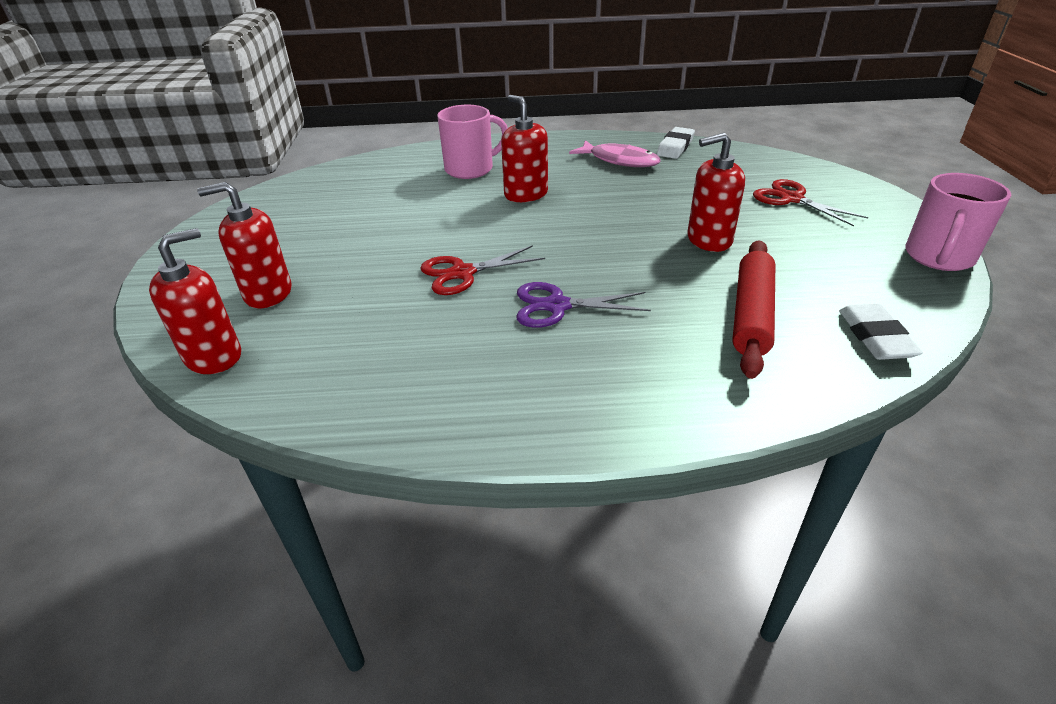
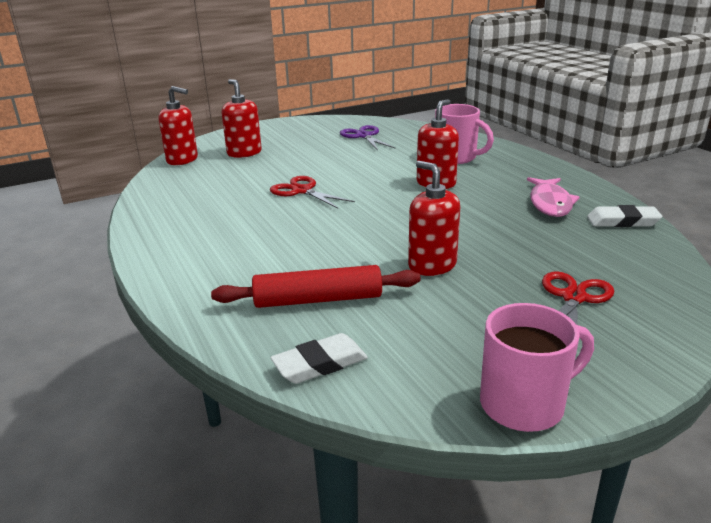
camera: 65 degrees right, 10 degrees down
(557, 306) = (281, 226): purple scissors -> purple scissors (364, 136)
(938, 257) = (524, 404): pink mug -> pink mug turned 150 degrees clockwise

